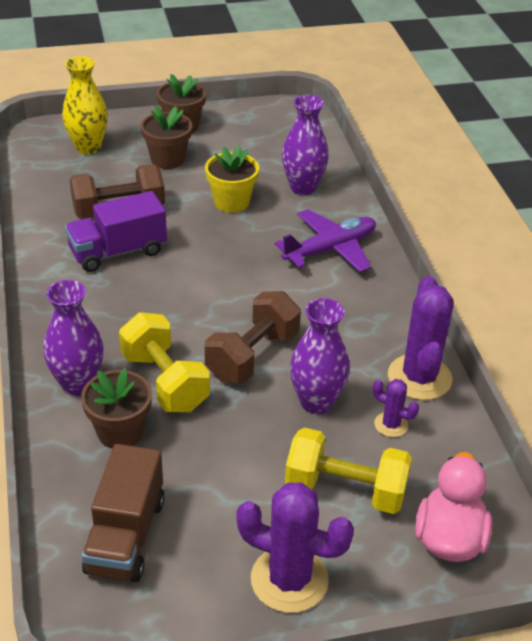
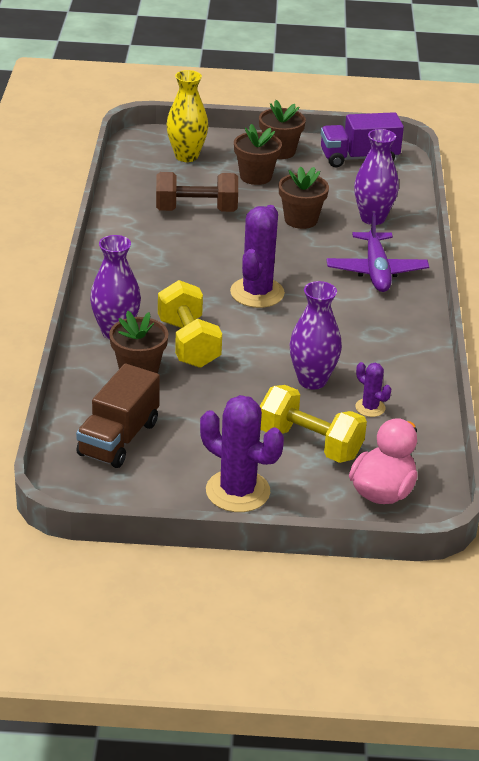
camera: 15 degrees right, 5 degrees down
(118, 252) = (184, 242): purple truck -> purple truck (359, 158)
(231, 202) = (301, 220): yellow flower pot -> brown flower pot
(252, 356) = (271, 338): brown dumbbell -> none
(330, 249) = (376, 271): purple plane -> purple plane turned 105 degrees clockwise
(419, 377) = (412, 379): purple cactus -> purple cactus (257, 293)

